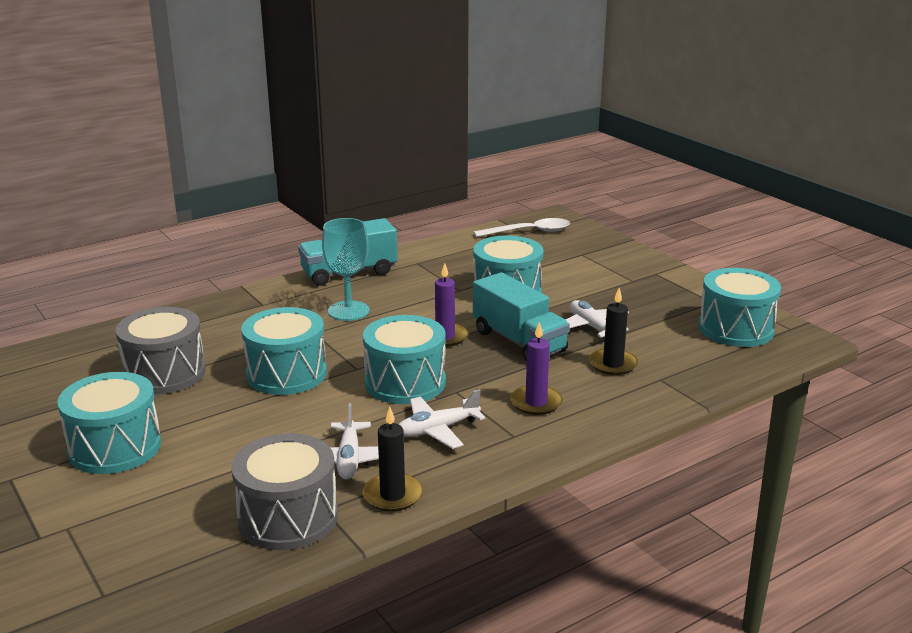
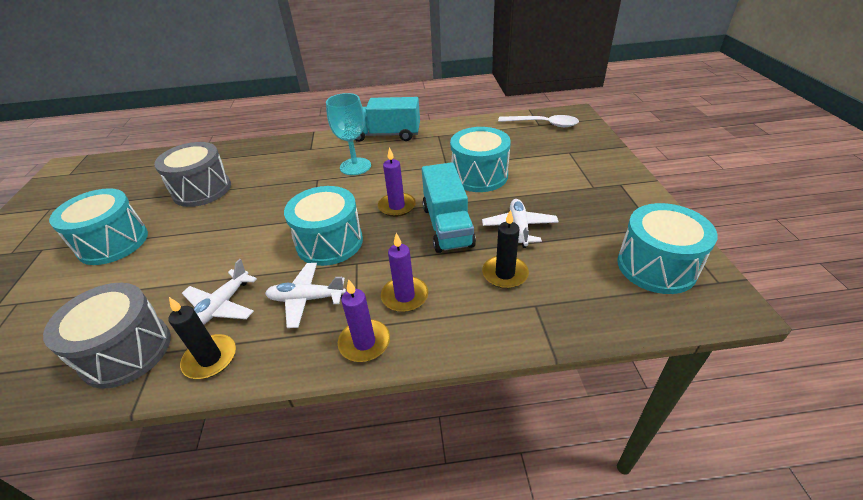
camera: 30 degrees right, 15 degrees up
(286, 374) = (265, 211): turquoise drum -> none
(534, 442) = (364, 342): none -> purple candle

